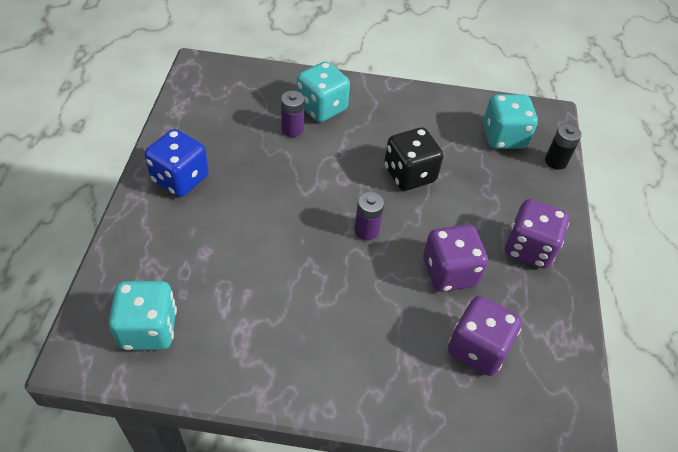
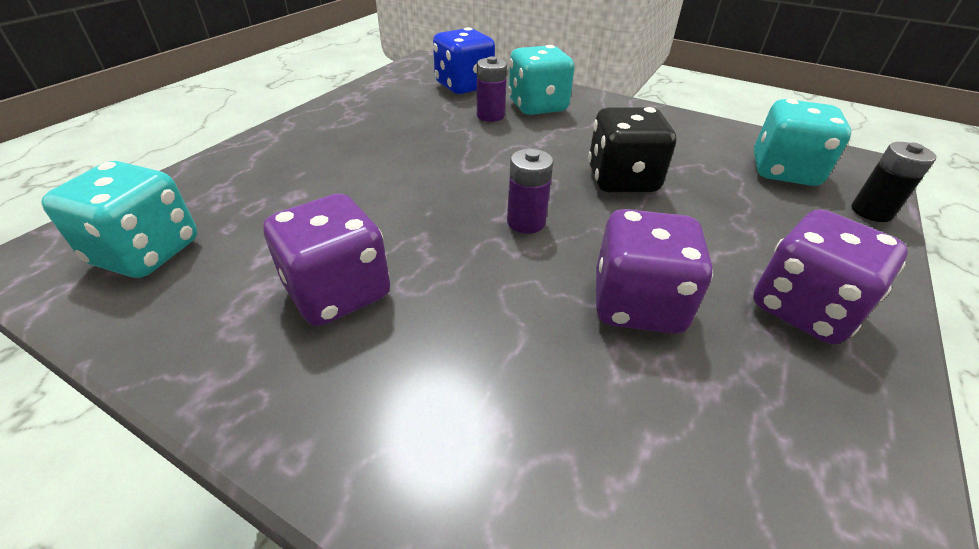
camera: 25 degrees right, 10 degrees down
(180, 179) = (329, 129): blue dice -> blue dice (464, 86)
(477, 348) = (648, 445): purple dice -> purple dice (338, 292)

